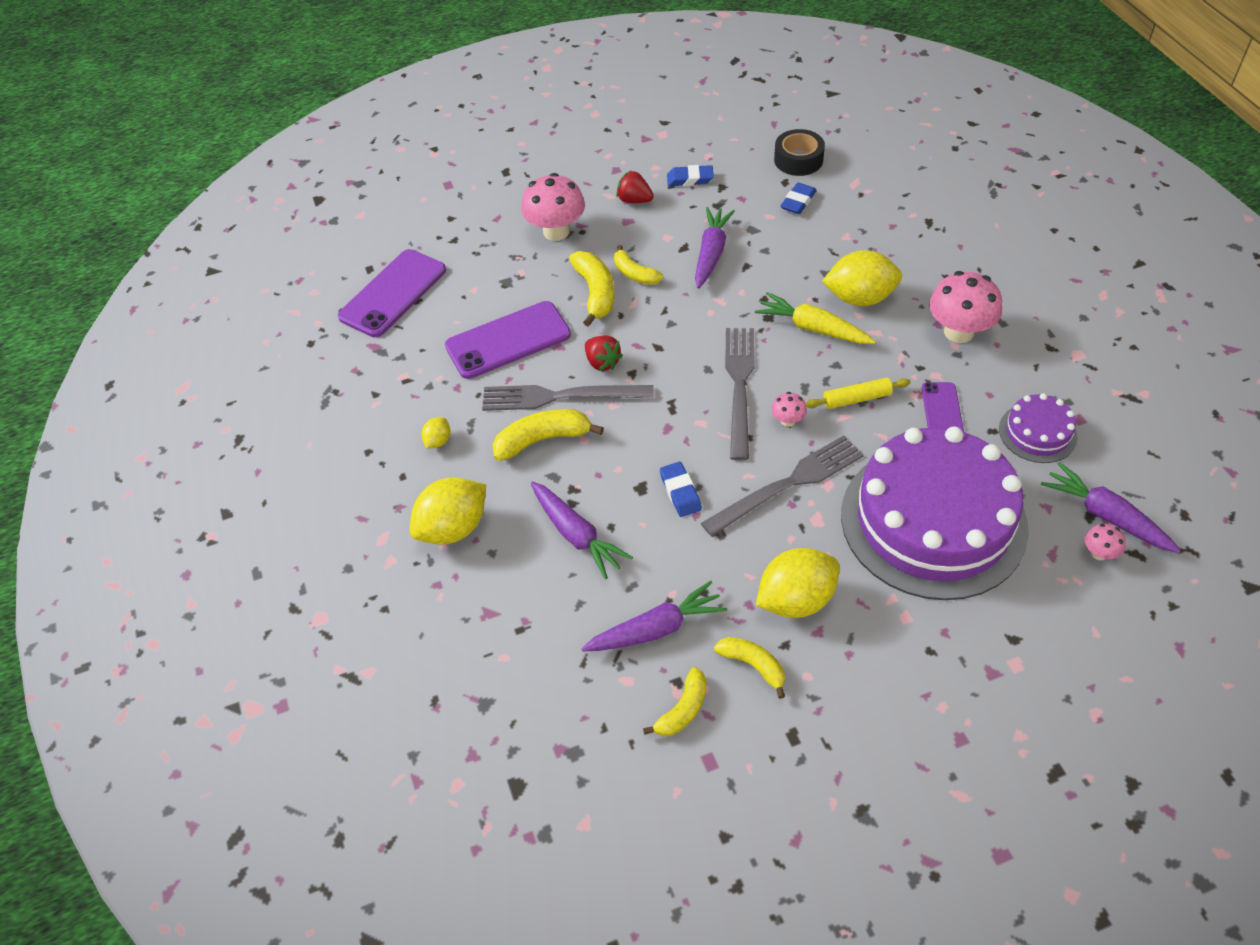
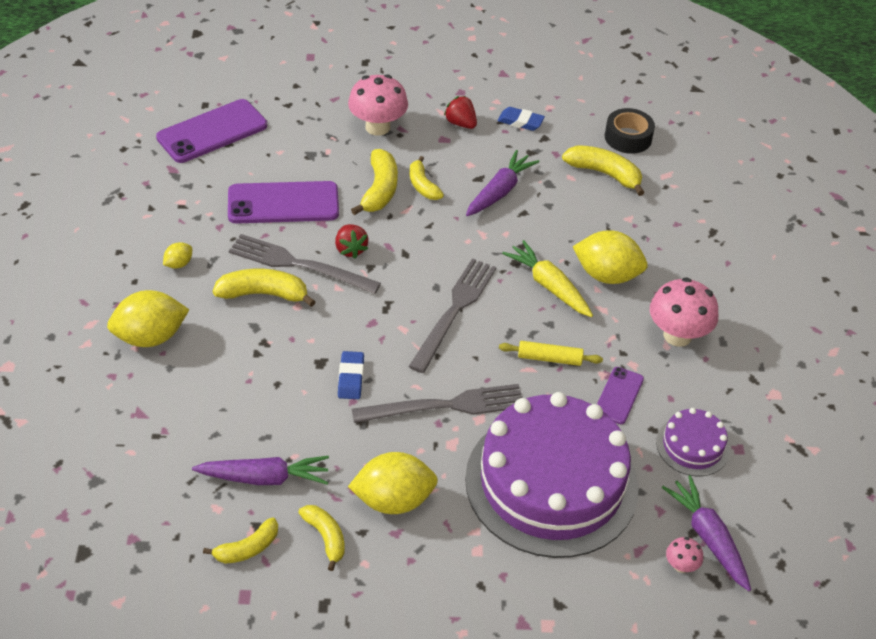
camera: 15 degrees right, 5 degrees down
(576, 535) = (245, 379): purple carrot -> none
(788, 421) = (478, 354): pink mushroom -> none
(798, 201) = (604, 174): blue eraser -> yellow banana

